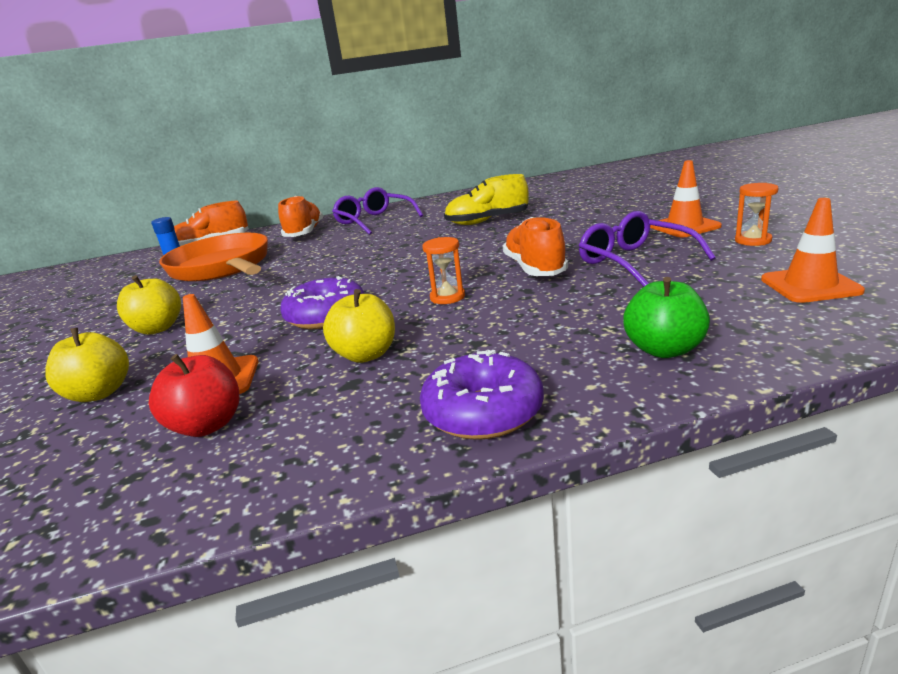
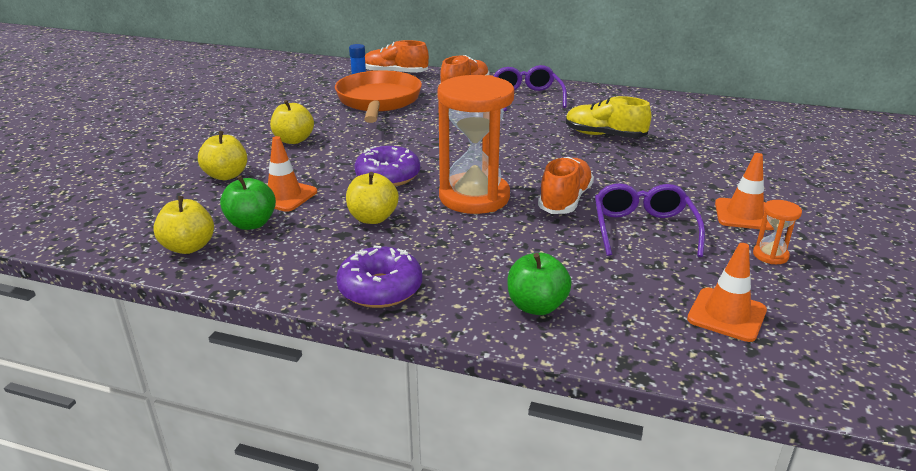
camera: 30 degrees right, 5 degrees up
(136, 495) = (189, 247): none -> yellow apple
(207, 425) = (251, 224): red apple -> green apple
(447, 297) = (474, 197): orange hourglass -> orange hourglass, size x2.40

